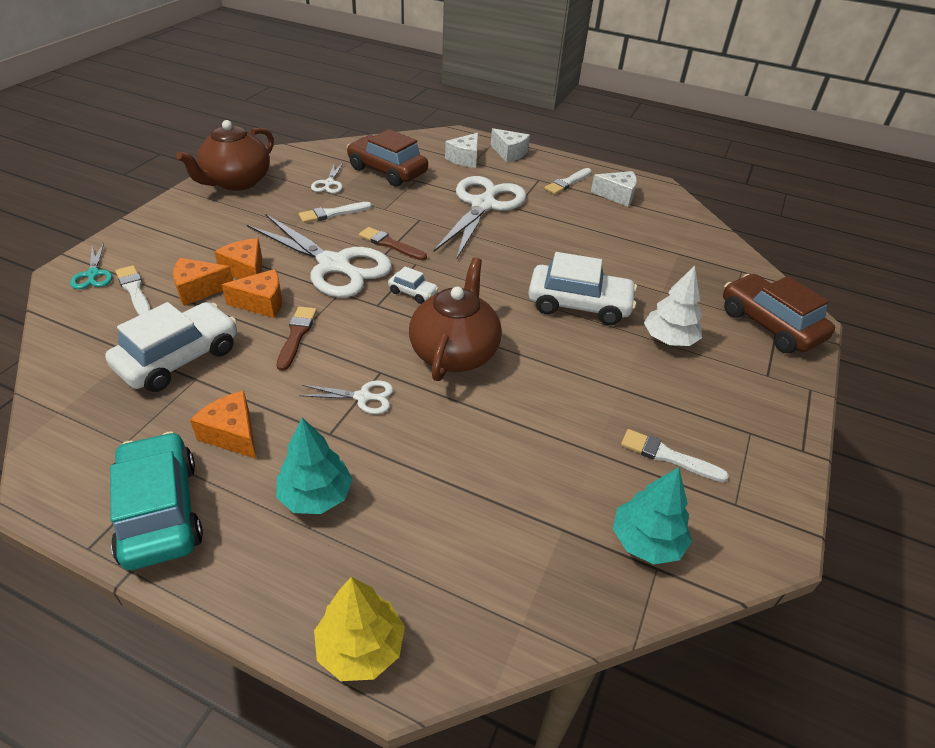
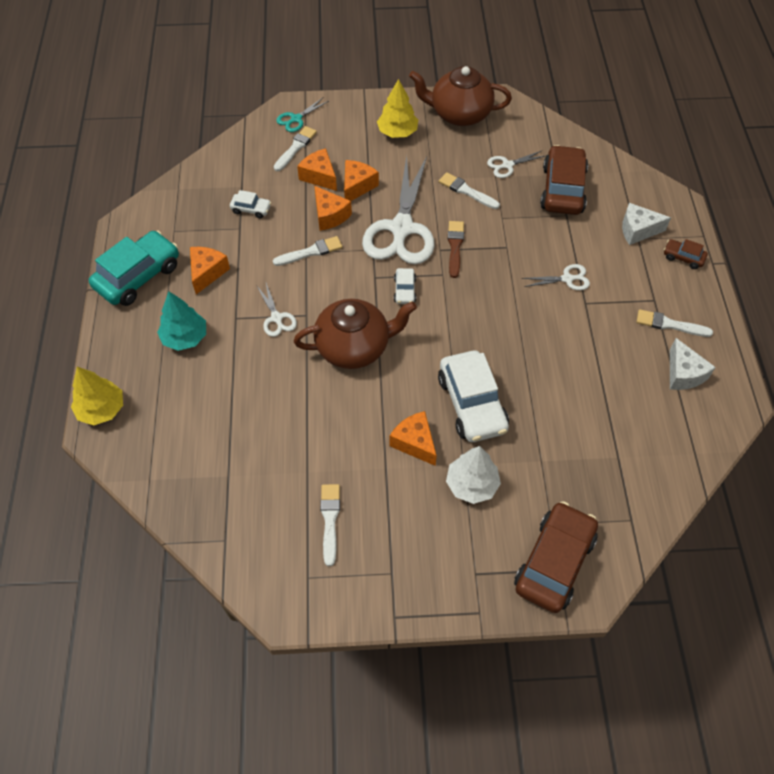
camera: 65 degrees right, 15 degrees up
(179, 358) = (251, 209): white car -> white car, size x0.47
(209, 221) = (397, 132): none -> yellow tree
(296, 335) = (310, 252): brown brush -> white brush
(483, 205) = (567, 279): white scissors -> white scissors, size x0.44
(509, 153) = (683, 257): white cheese -> brown car
(602, 357) = (415, 442): none -> orange cheese
(646, 541) = (243, 528): turquoise tree -> none

